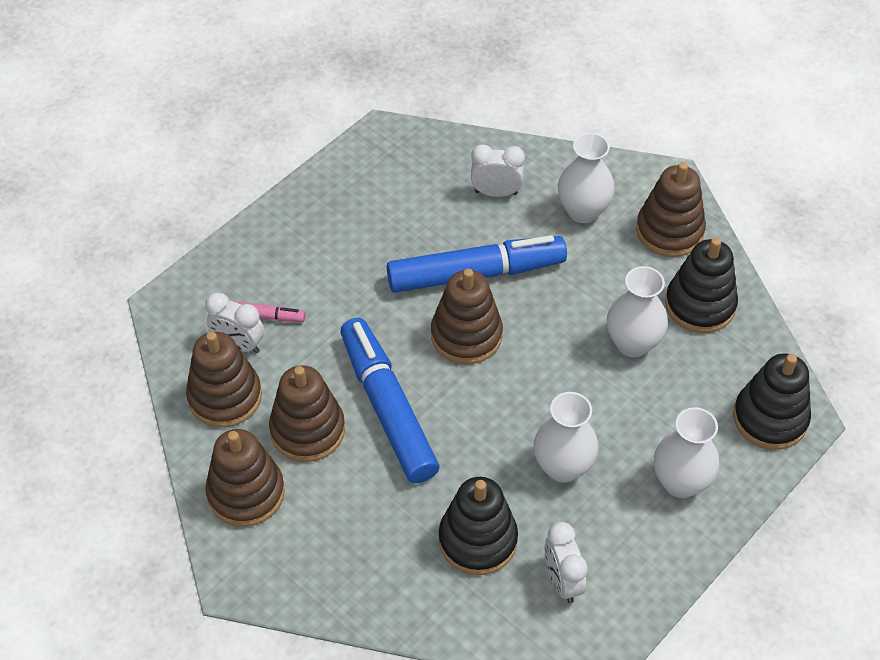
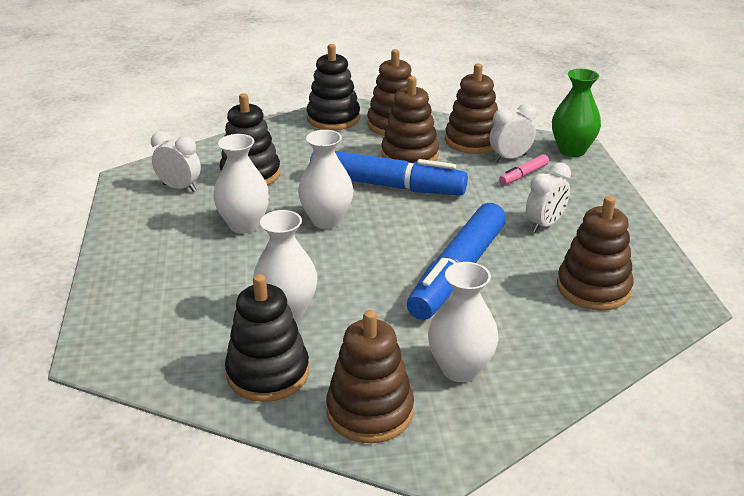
camera: 130 degrees right, 20 degrees down
(176, 305) = (572, 150): none -> green vase
(466, 335) = (403, 240): brown stacking toy -> brown stacking toy (593, 288)
(496, 193) = (541, 329): white clock -> white clock (544, 225)
(680, 482) = (155, 264): white vase -> white vase (326, 220)
(770, 418) = (122, 338): black stacking toy -> black stacking toy (333, 118)

